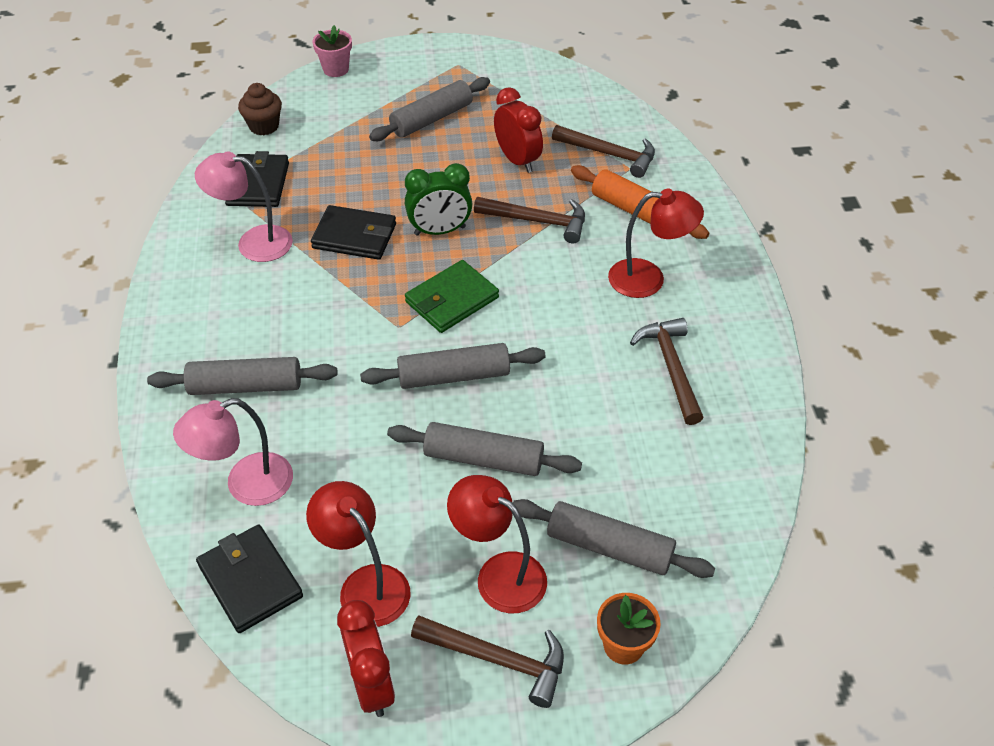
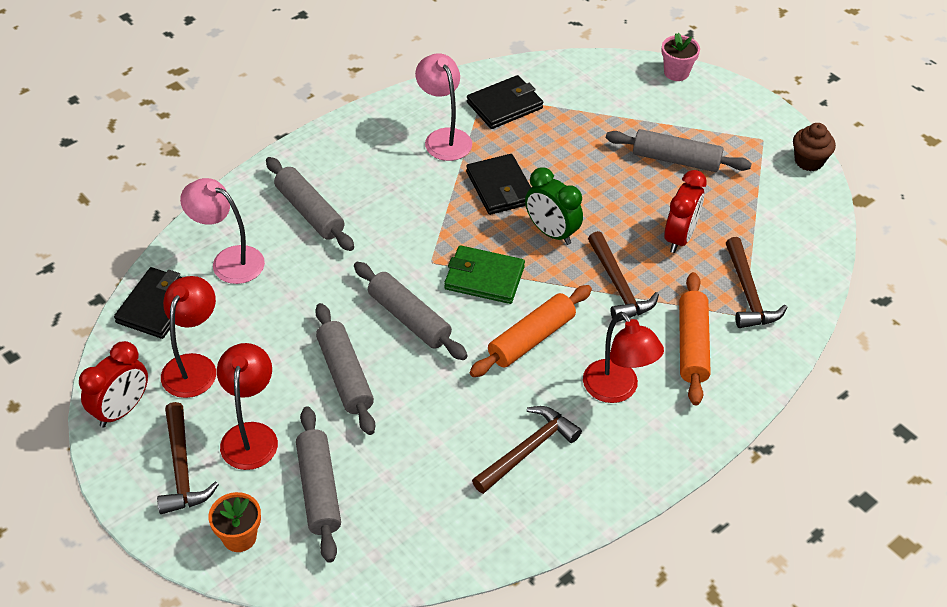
camera: 55 degrees right, 0 degrees up
(264, 126) = (569, 72): brown cupcake -> brown cupcake (808, 161)
(549, 304) = (531, 339): none -> orange rolling pin

